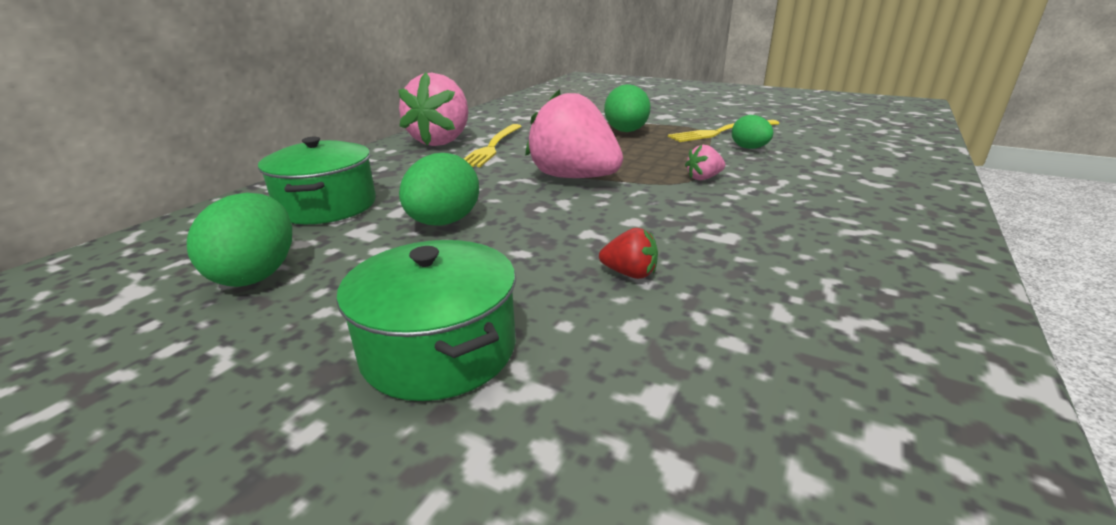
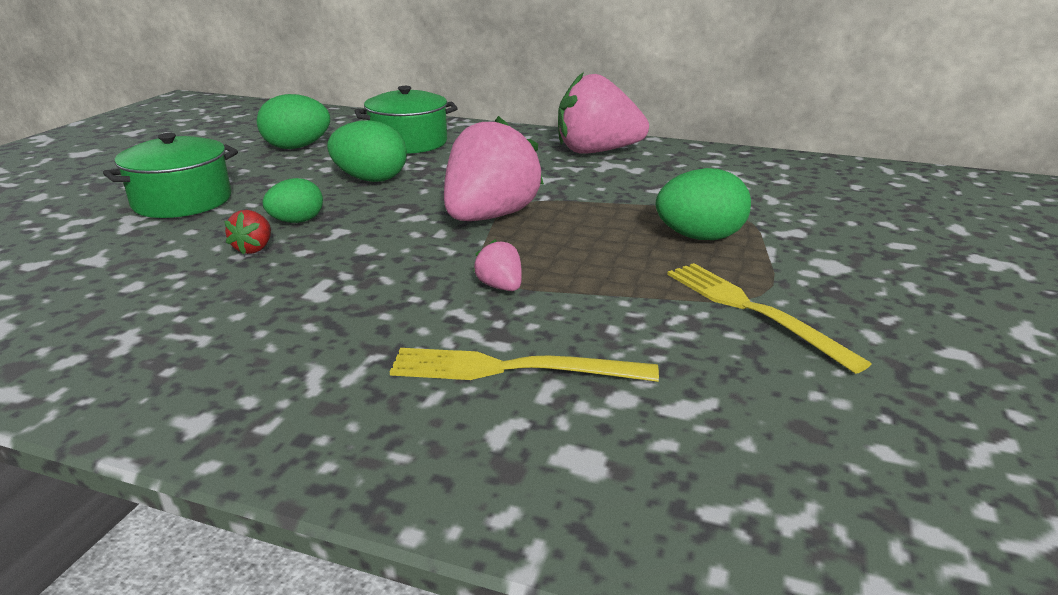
camera: 80 degrees right, 0 degrees up
(492, 147) = (587, 173): yellow fork -> yellow fork (512, 369)
(749, 148) = (660, 329): green egg -> green egg (297, 221)

